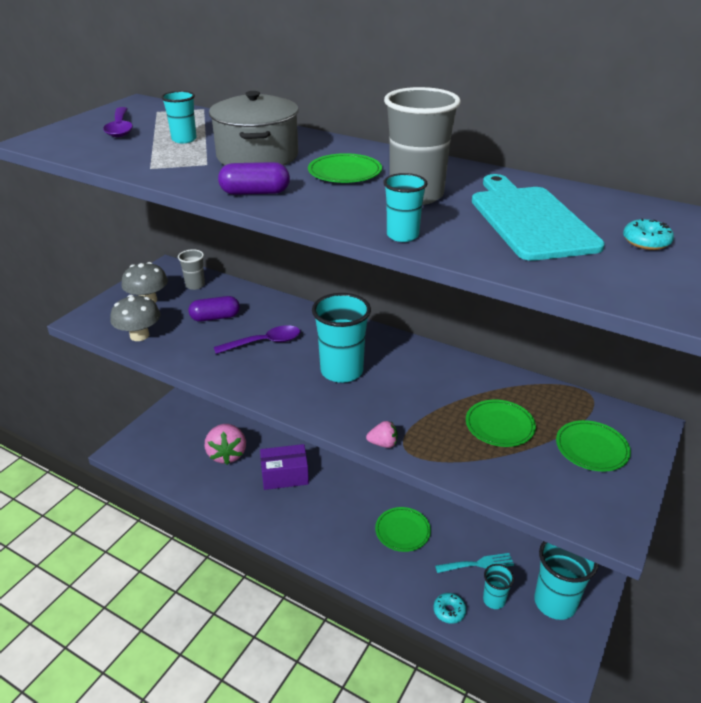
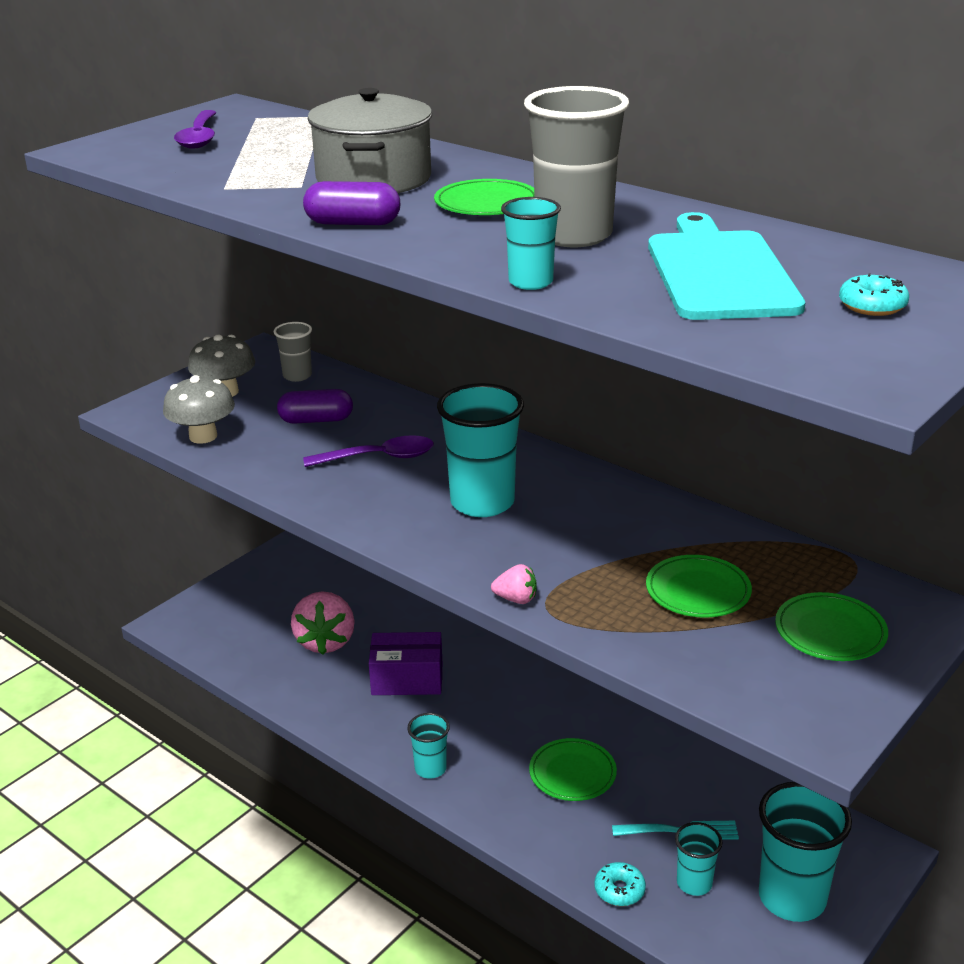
camera: 10 degrees right, 5 degrees down
(184, 139) = (281, 155): turquoise cup -> turquoise cup (430, 768)

